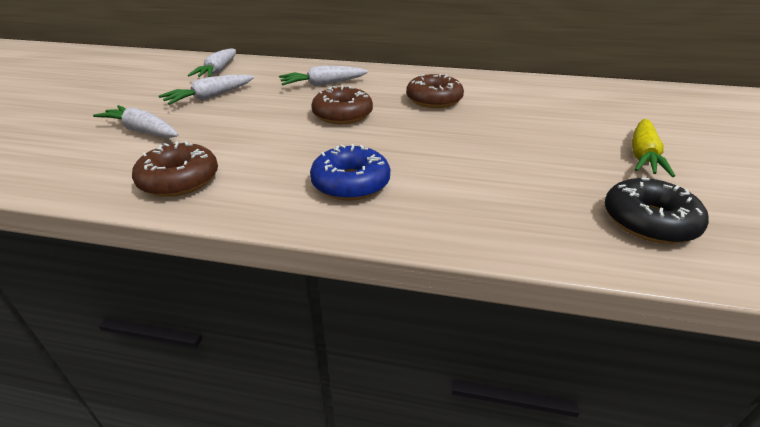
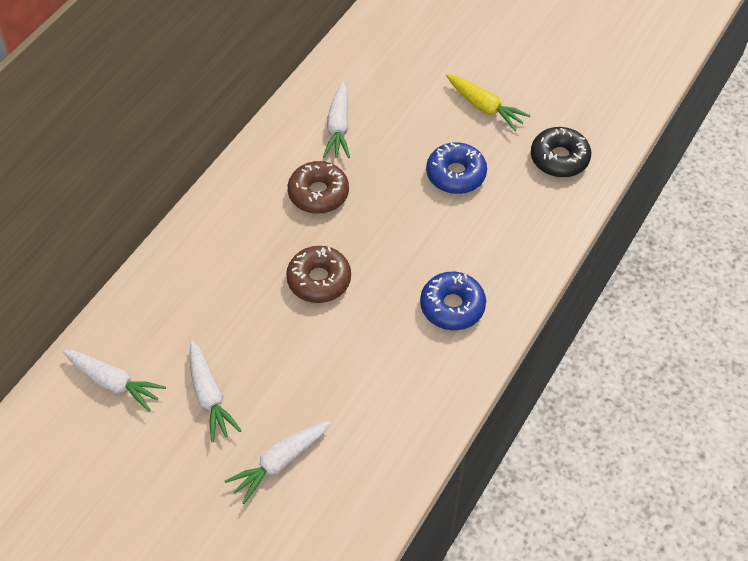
camera: 70 degrees left, 20 degrees up
(179, 180) = (400, 427): brown donut -> none
(323, 84) = (224, 278): white carrot -> white carrot (338, 127)
(529, 155) = (456, 174): none -> blue donut

